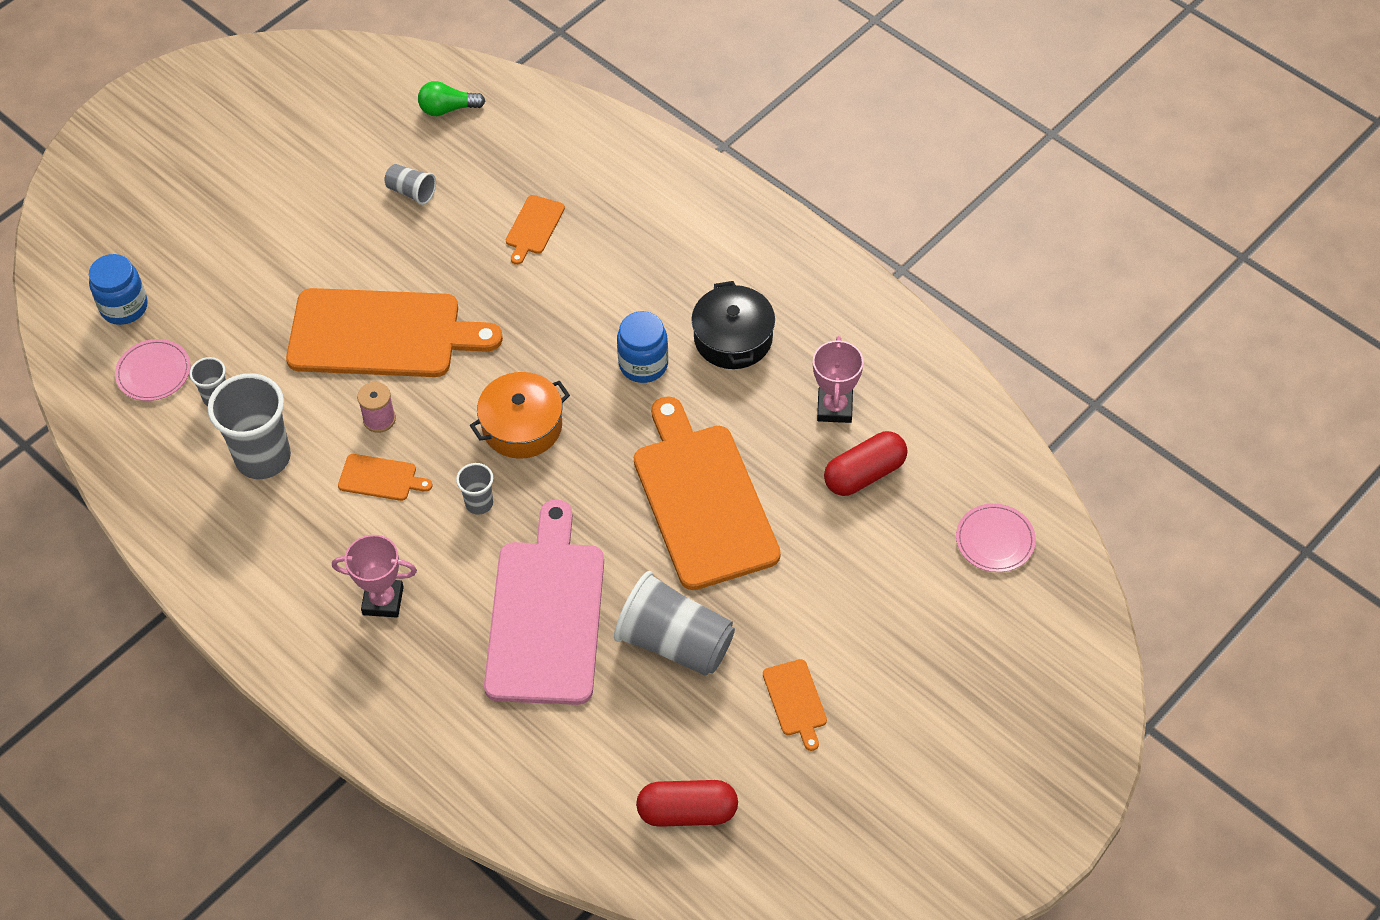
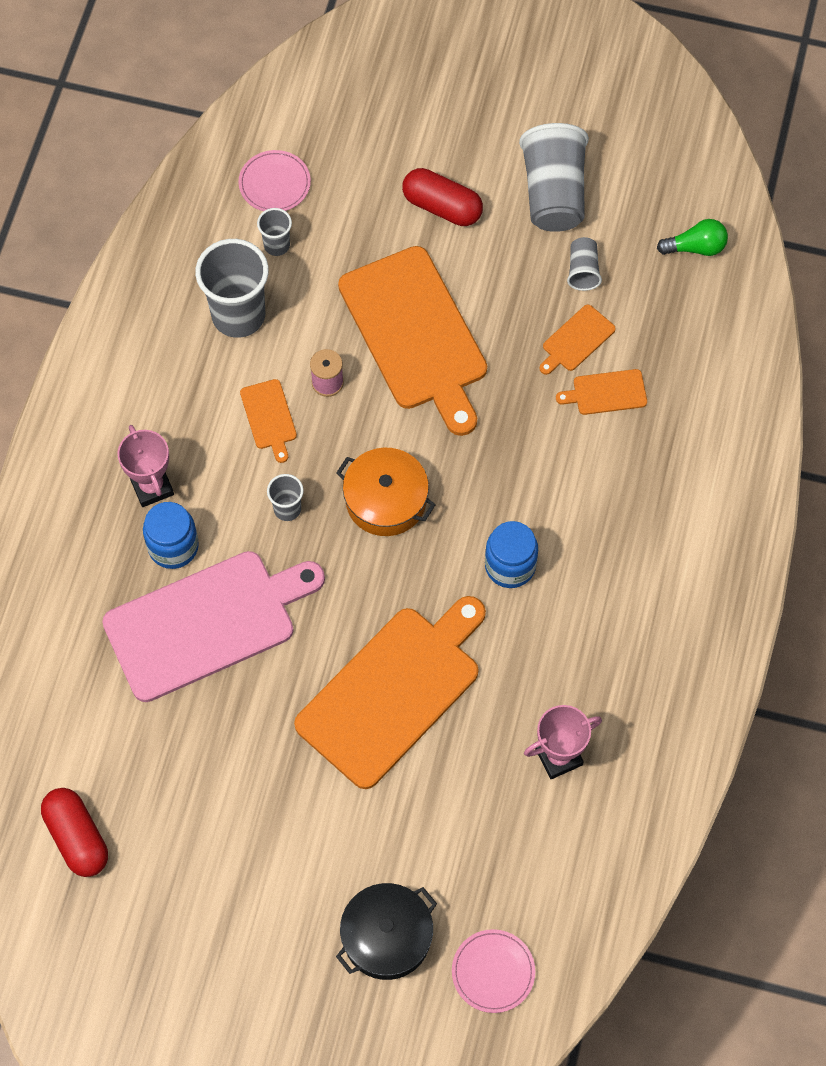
camera: 60 degrees right, 10 degrees up
(124, 307) = (326, 122): blue jar -> blue jar (173, 546)
(448, 109) = (695, 247): green light bulb -> green light bulb turned 120 degrees clockwise
(675, 643) = (235, 743): grey cup -> grey cup (553, 193)
(733, 338) = (584, 628): black pot -> black pot (387, 937)
(795, 701) = (230, 874): orange cutting board -> orange cutting board (576, 340)
(864, 474) = (500, 819): red capsule -> red capsule (442, 207)

